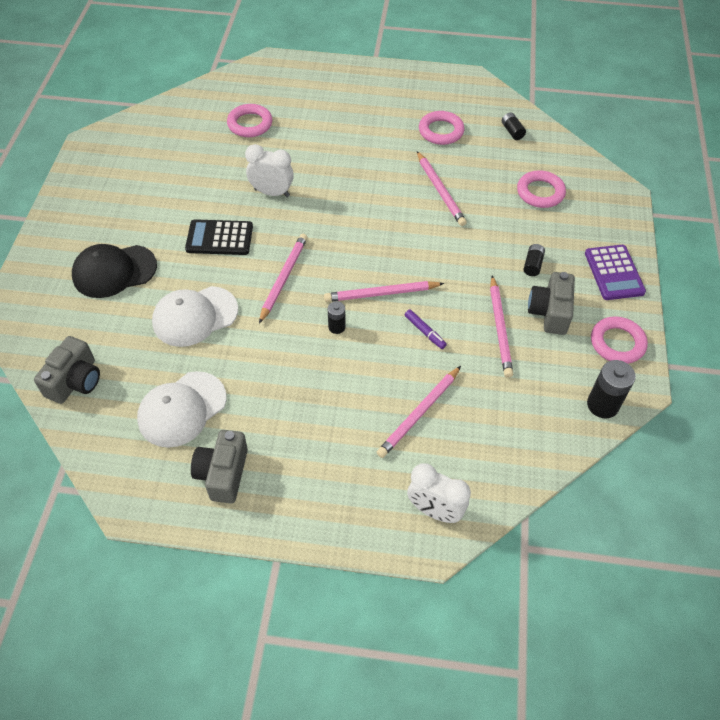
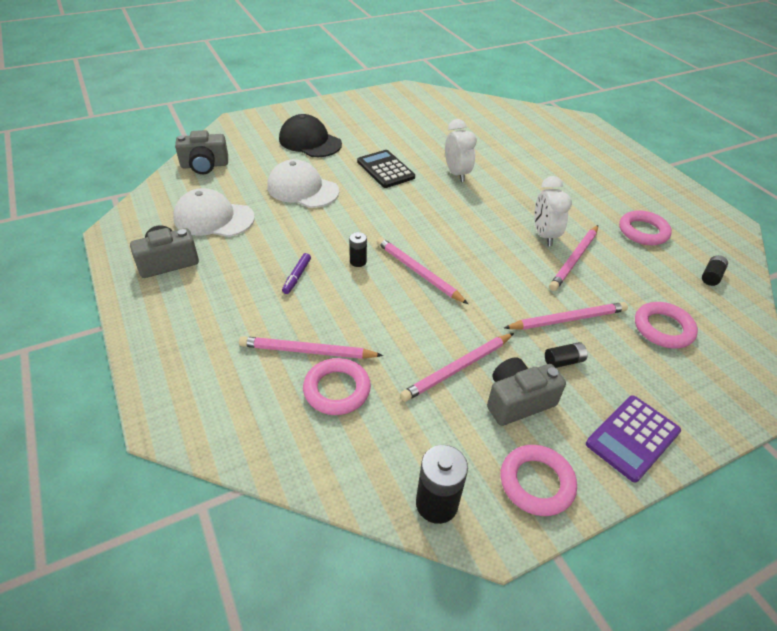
camera: 55 degrees right, 10 degrees down
(250, 124) = (509, 137): pink ring -> pink ring (337, 390)
(283, 278) = (379, 214): pink pencil -> pink pencil (567, 319)
(425, 332) = (403, 317): purple marker -> purple marker (297, 277)
(435, 511) = (204, 408): white clock -> white clock (544, 235)

